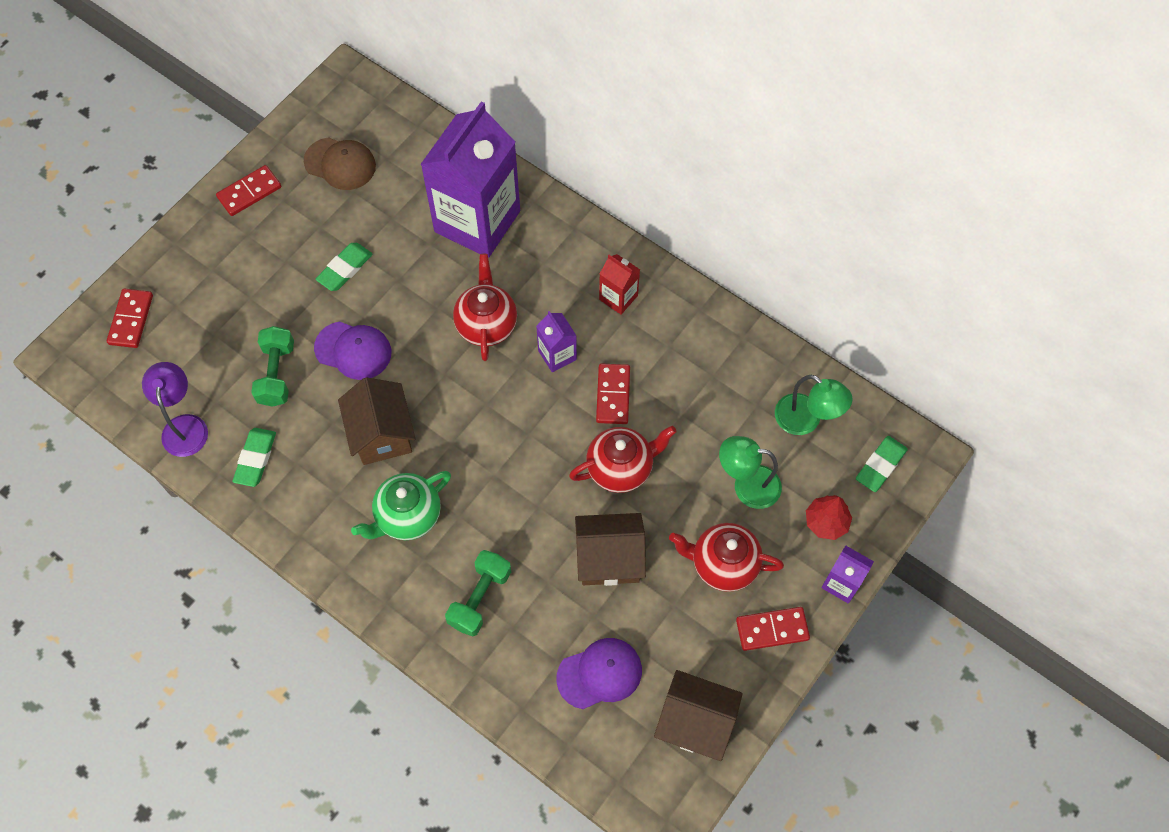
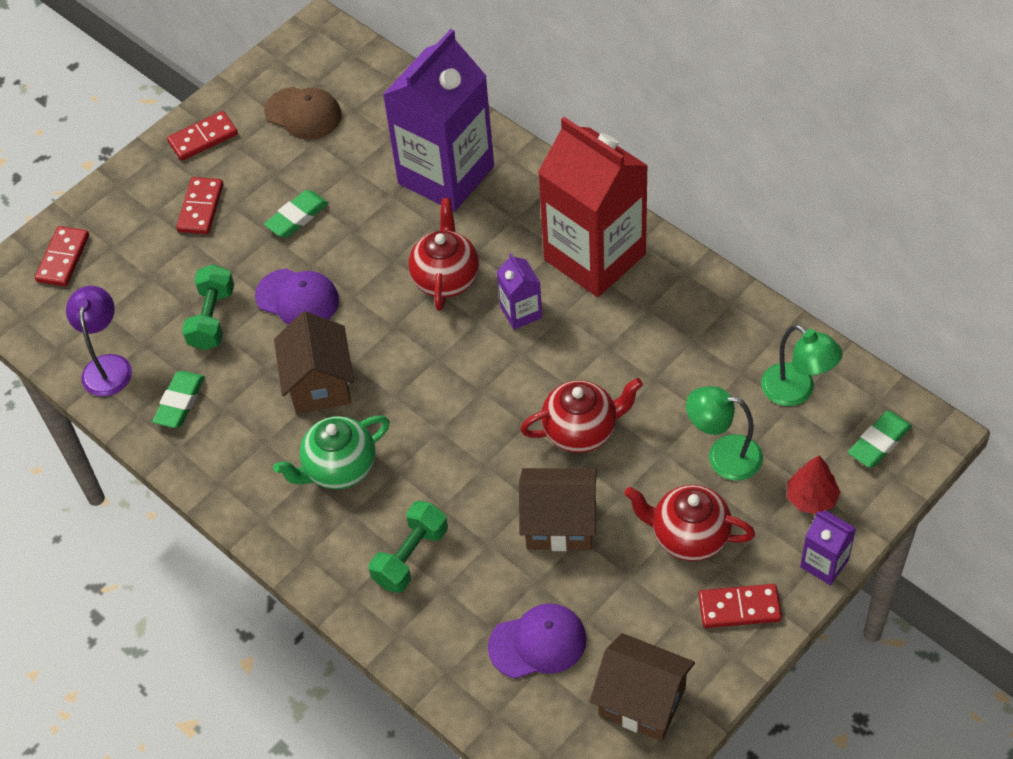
camera: 10 degrees right, 10 degrees down
(613, 395) = (580, 356): red domino -> red domino (201, 208)
(618, 297) = (594, 257): red carton -> red carton, size x2.33

